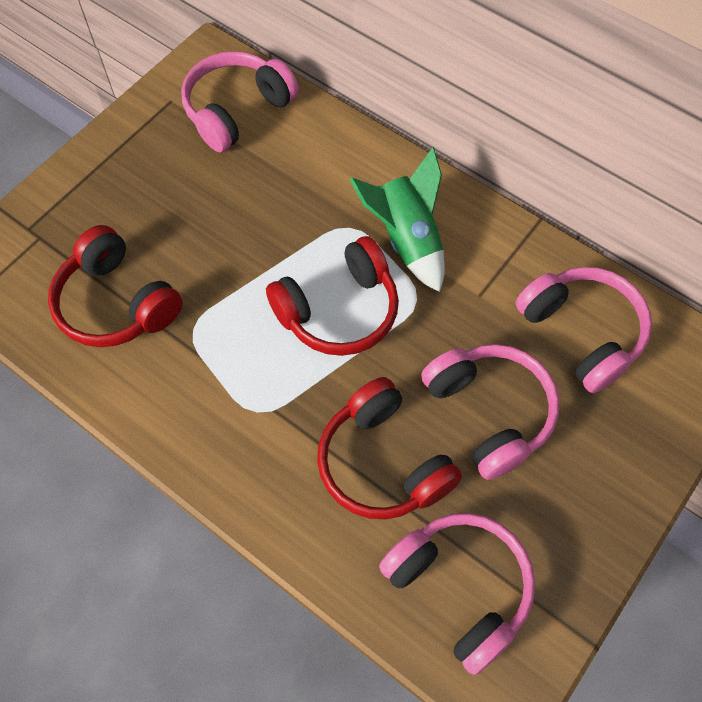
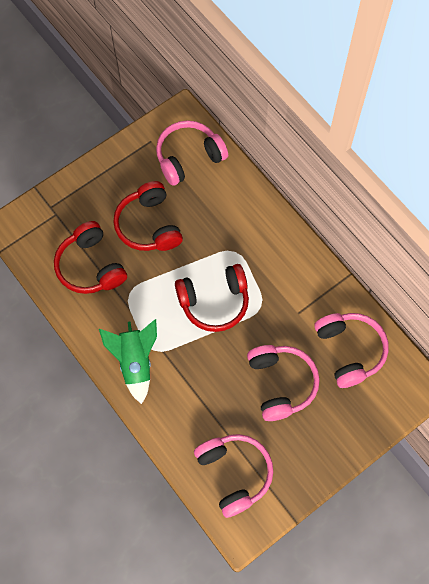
camera: 15 degrees right, 5 degrees up
(383, 462) = (214, 396): red headphones -> red headphones (149, 225)
(406, 240) = (266, 268): green rocket -> green rocket (135, 362)

